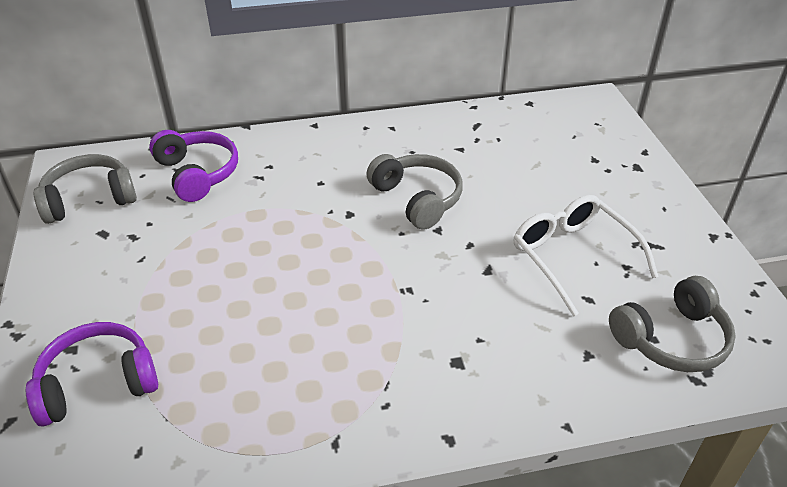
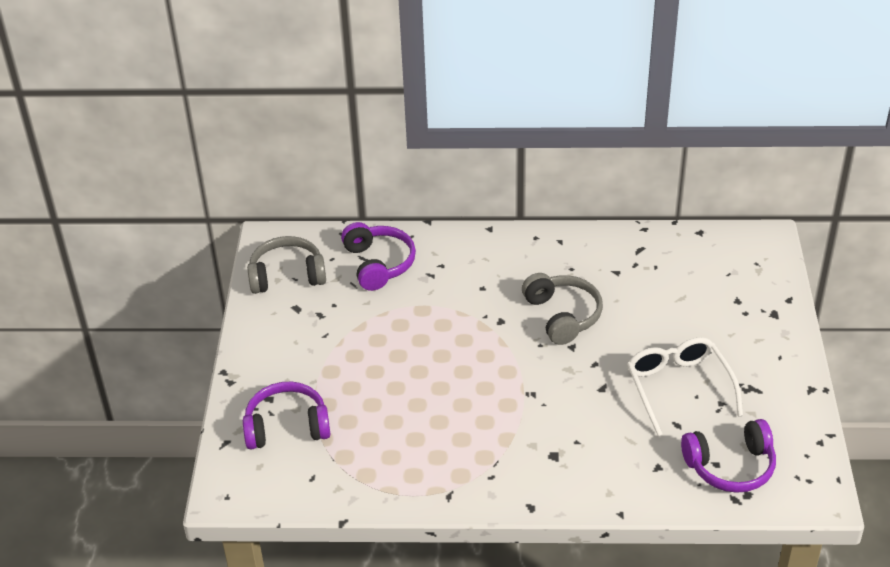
camera: 15 degrees right, 0 degrees up
(671, 339) = (730, 466): grey headphones -> purple headphones

